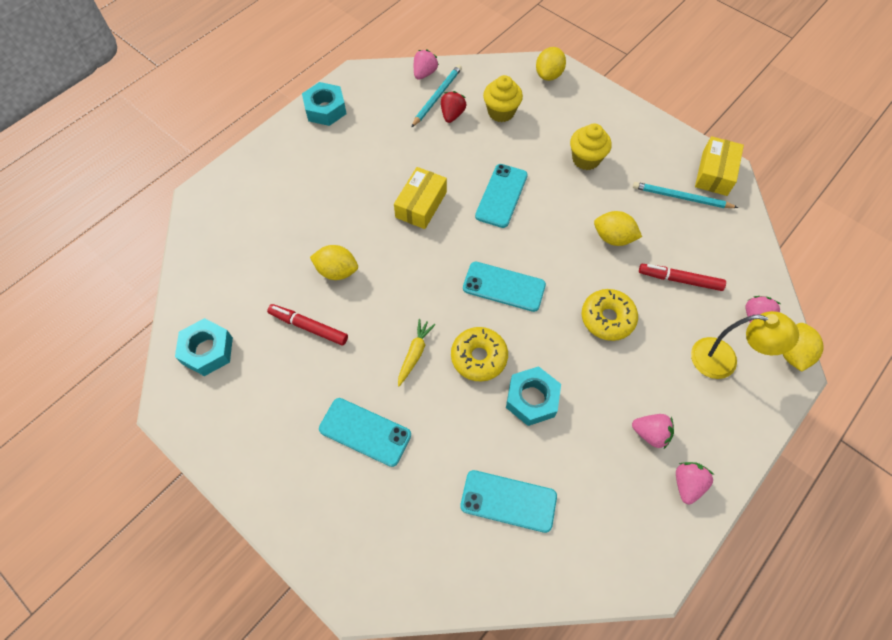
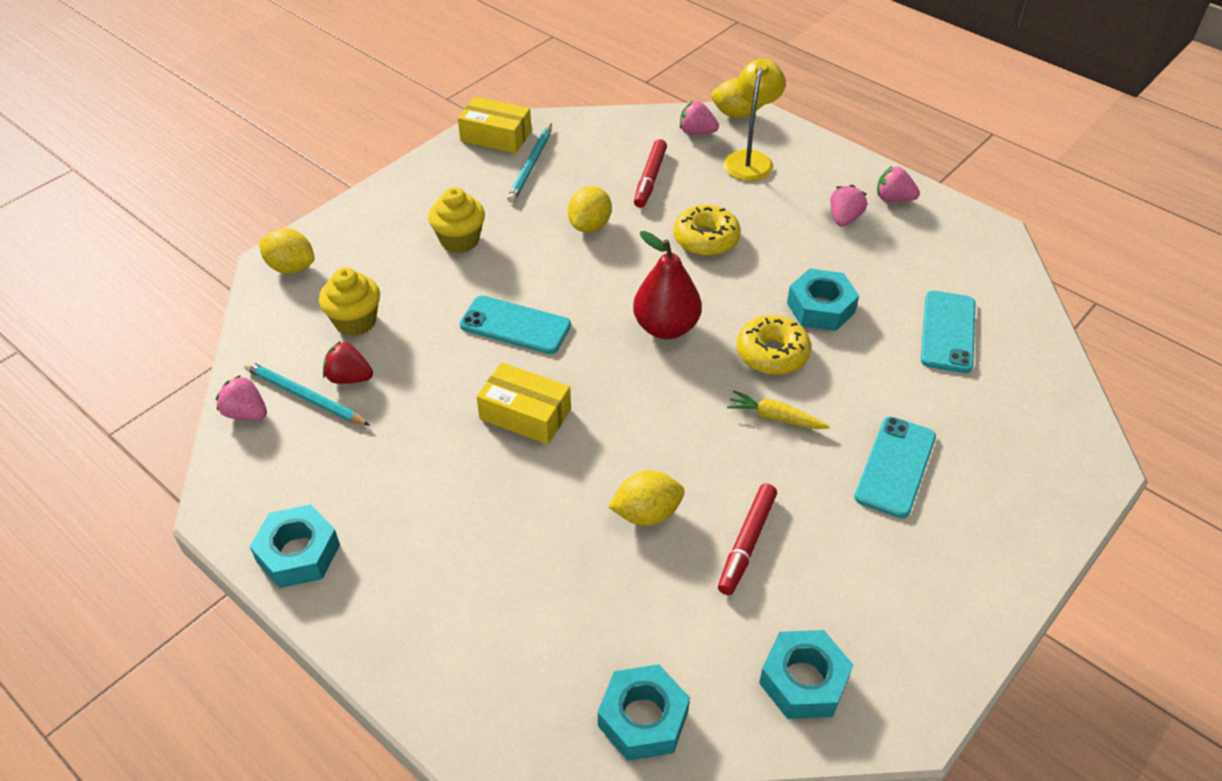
camera: 90 degrees left, 15 degrees down
(200, 267) = (643, 718): none -> turquoise nut
(337, 271) = (646, 513): yellow lemon -> yellow lemon turned 60 degrees clockwise
(504, 287) = (666, 327): turquoise phone -> red pear

